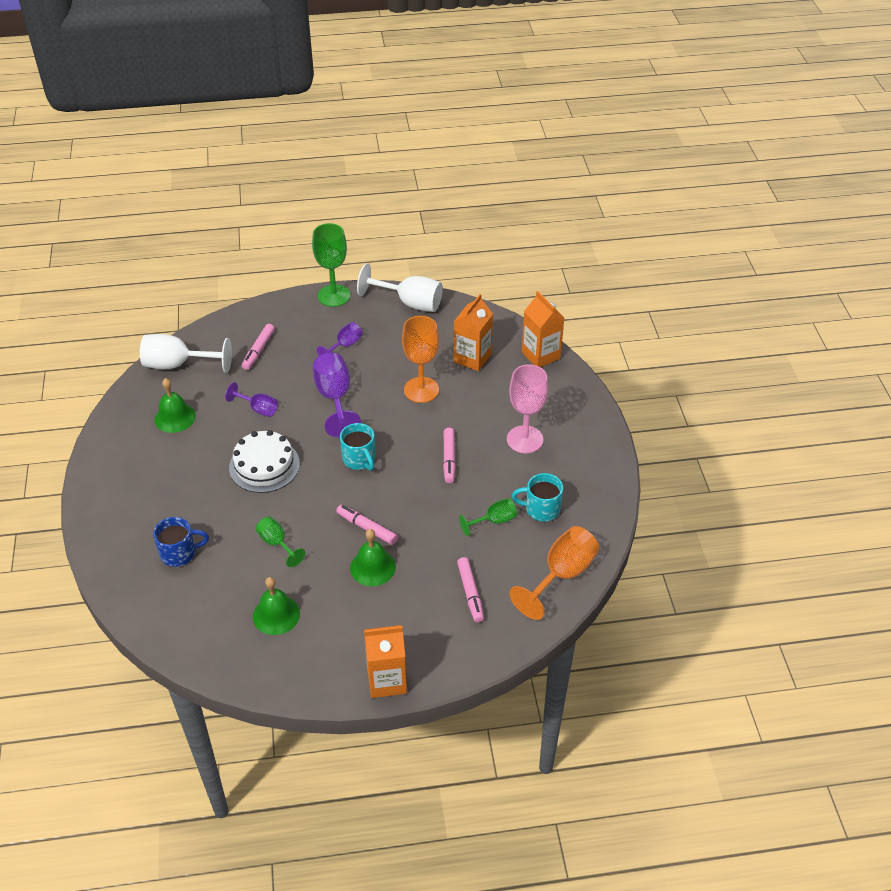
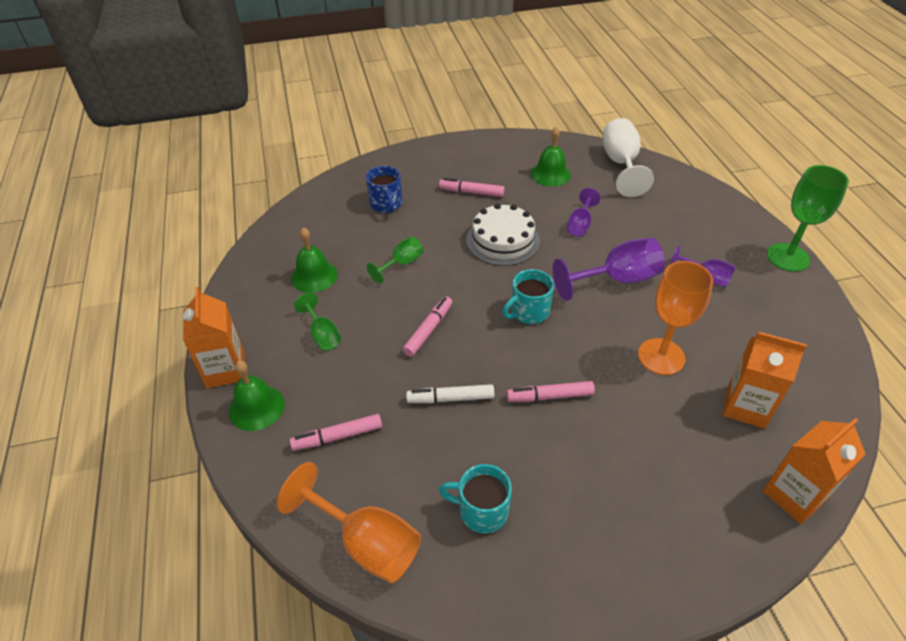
camera: 85 degrees right, 0 degrees up
(259, 350) = (666, 212): pink marker -> pink marker (472, 192)
(372, 567) = (374, 341): green bell -> green bell (256, 407)
(410, 303) = (818, 329): white goblet -> none
(443, 518) = (451, 398): none -> white marker
(494, 521) = (453, 454): green goblet -> green goblet (322, 334)
(525, 439) = (608, 482): pink goblet -> none
(541, 509) = (481, 511): turquoise mug -> turquoise mug turned 75 degrees counterclockwise

